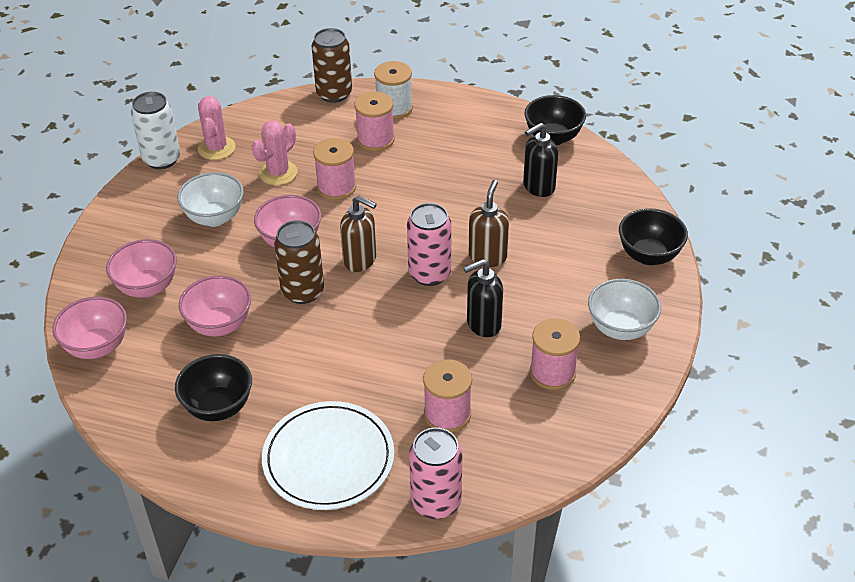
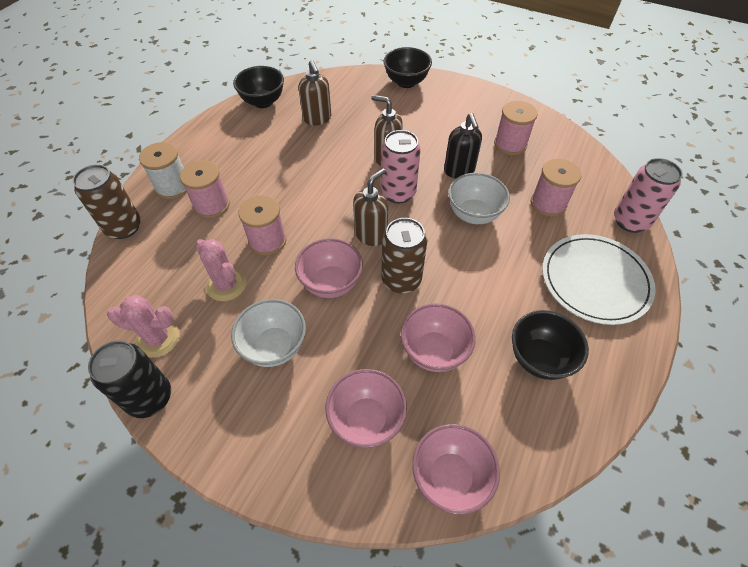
camera: 80 degrees left, 10 degrees up
(162, 159) = (150, 398): white can -> black can
(538, 187) = (317, 119): black soap dispenser -> brown soap dispenser
(620, 328) = (472, 107): white bowl -> white bowl (473, 214)

